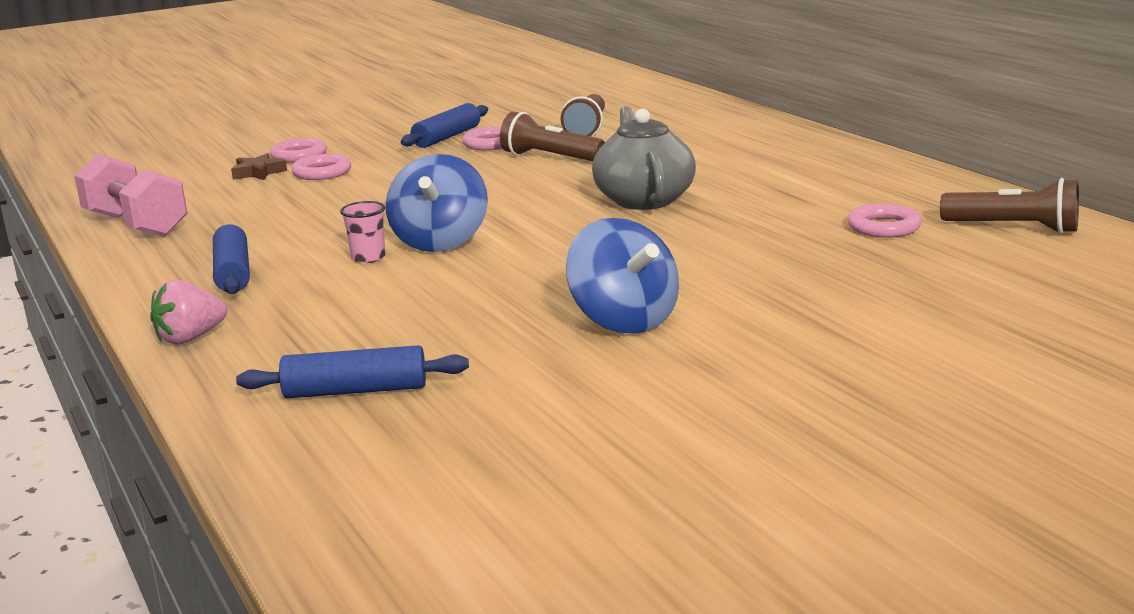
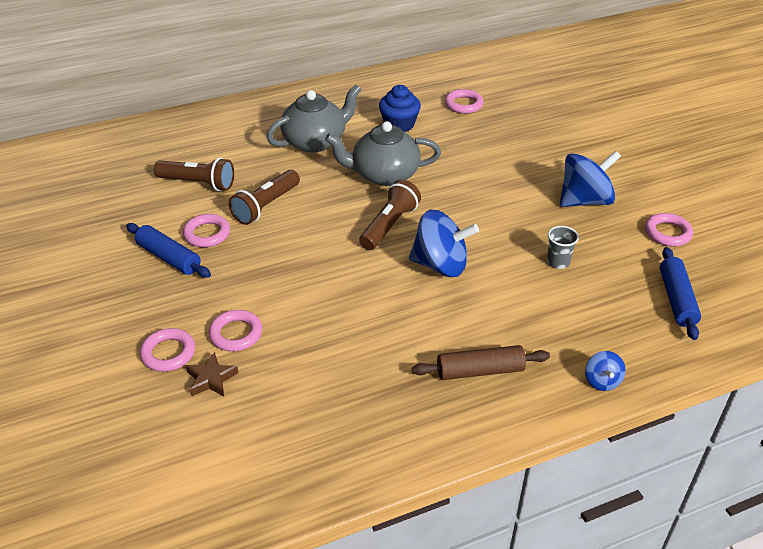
camera: 85 degrees left, 20 degrees up
(136, 225) = (340, 453): pink dumbbell -> none
(190, 338) = (602, 381): pink strawberry -> blue spinning top
(233, 273) = (480, 371): blue rolling pin -> brown rolling pin
(368, 258) = (464, 299): pink cup -> none
(450, 306) = (558, 262): none -> grey cup
(542, 387) = (667, 233): none -> pink ring
(709, 162) = (315, 141): none -> grey teapot
(786, 196) = (399, 124): none -> blue cupcake
(1014, 228) = (476, 72): brown flashlight -> brown flashlight (389, 225)

